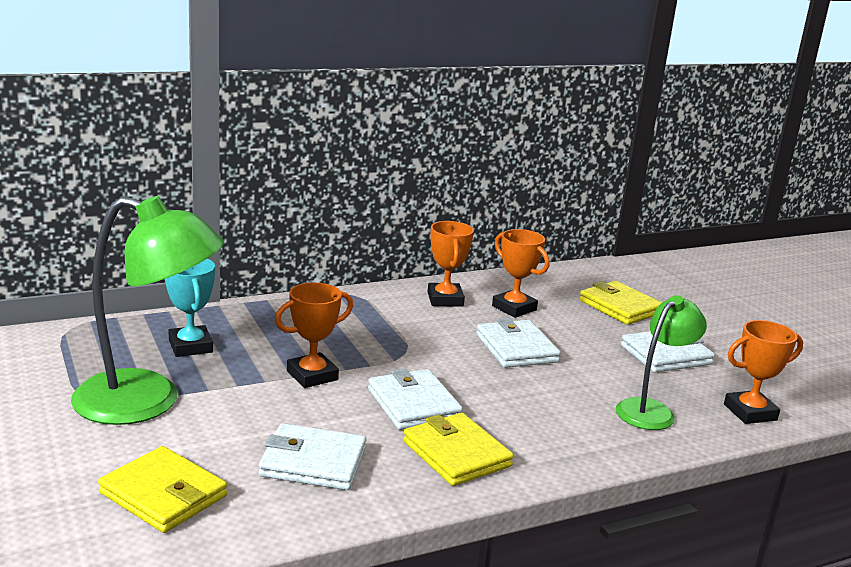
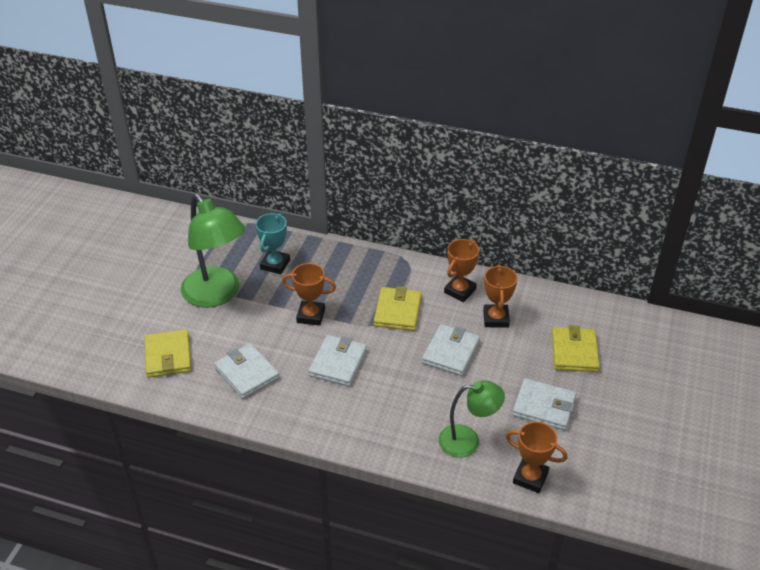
camera: 45 degrees right, 20 degrees up
(456, 454) = (318, 407): yellow wallet -> yellow wallet (397, 311)

